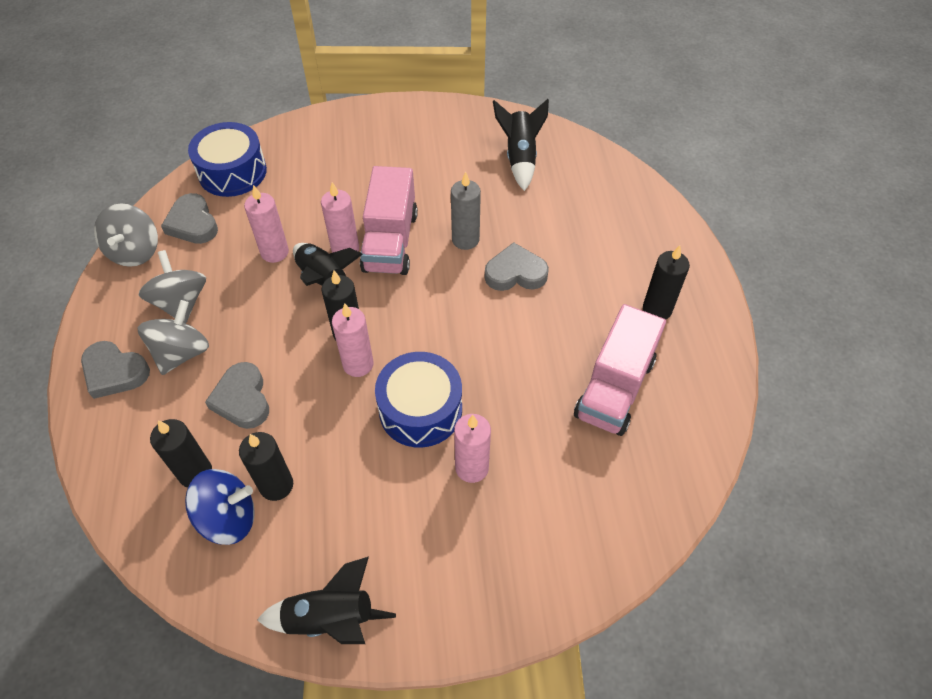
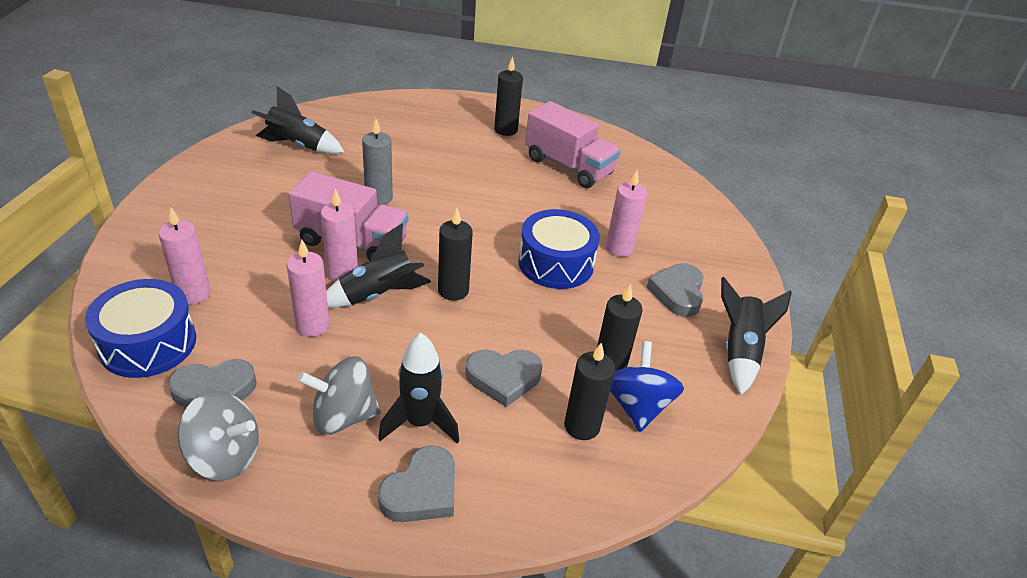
camera: 80 degrees left, 15 degrees down
(182, 353) = (420, 422): grey spinning top -> black rocket
(358, 364) = (493, 291): pink candle -> pink candle (193, 294)
(515, 273) = (434, 181): grey heart -> grey heart (678, 293)

